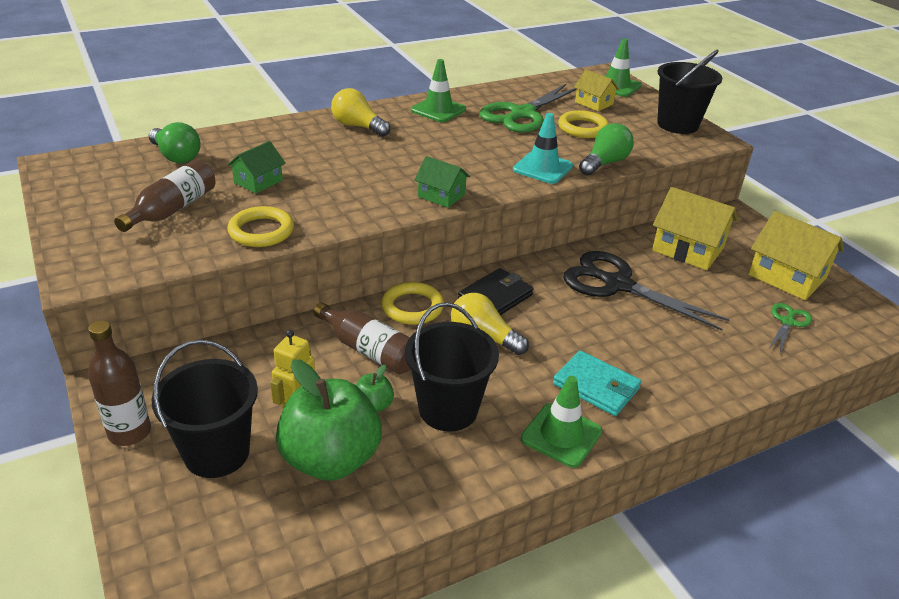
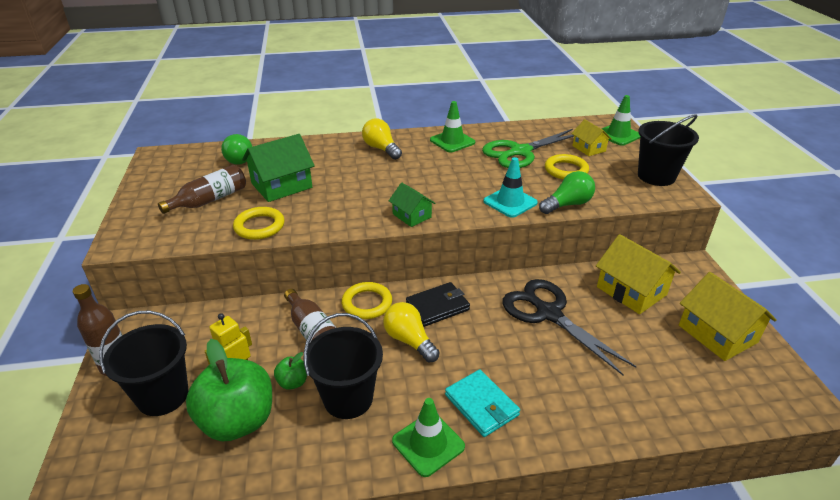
camera: 20 degrees right, 0 degrees up
(258, 181) = (281, 185): green house -> green house, size x1.72
(788, 322) = (695, 380): green scissors -> none

